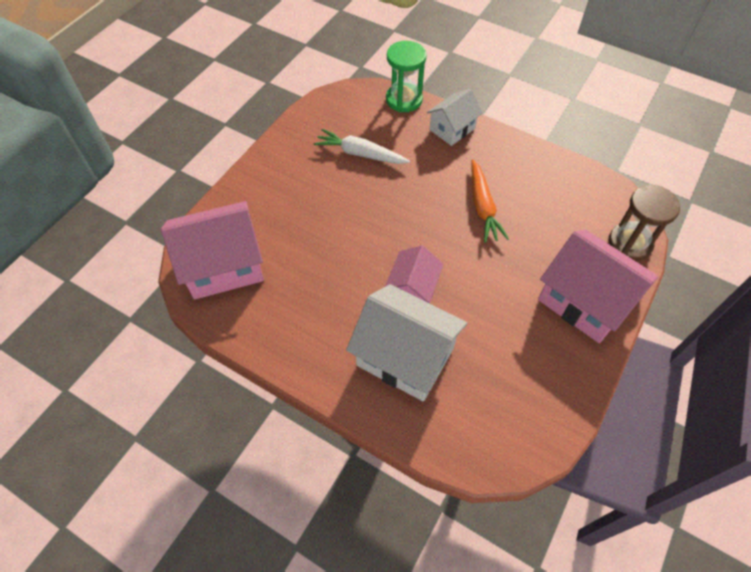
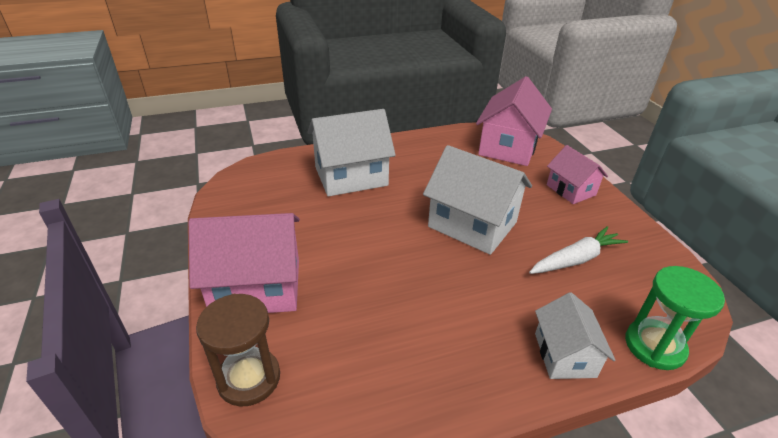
camera: 130 degrees right, 20 degrees down
(381, 225) = (472, 224): none -> white house
(412, 290) = (393, 206): pink house -> pink house (571, 190)
(482, 207) = (425, 297): orange carrot -> none

